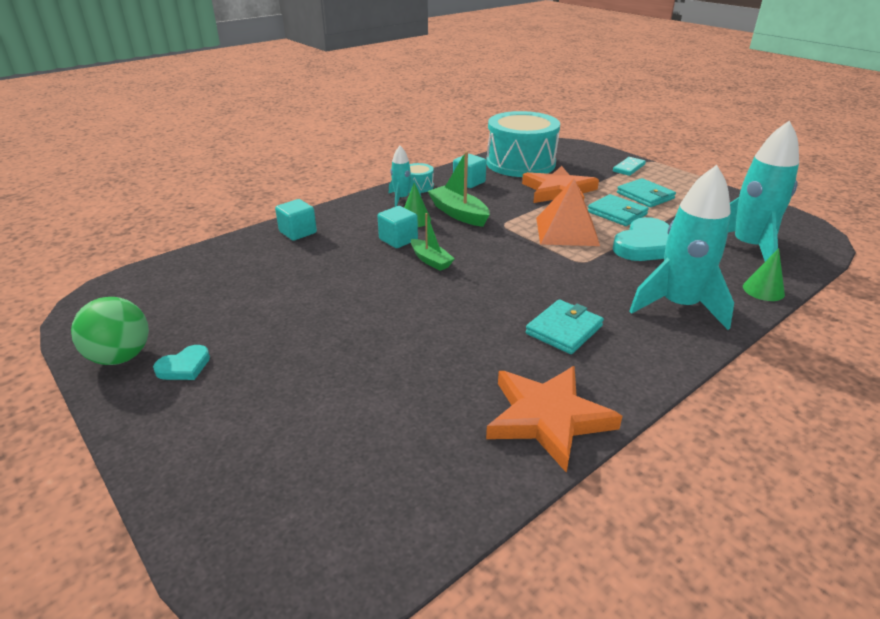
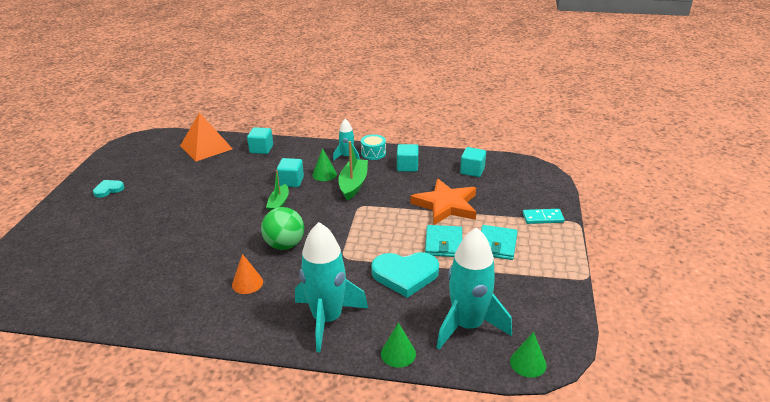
camera: 50 degrees right, 0 degrees up
(120, 357) = (102, 171): green ball -> green ball (284, 245)
(184, 366) = (108, 190): turquoise heart -> turquoise heart turned 135 degrees clockwise
(520, 163) = (472, 171): turquoise drum -> turquoise cube
(547, 418) = (151, 312): orange star -> none
(564, 330) = (247, 283): turquoise wallet -> orange cone
(567, 231) = (383, 234): orange pyramid -> orange pyramid (206, 147)
(816, 243) = (528, 363): none -> green cone

